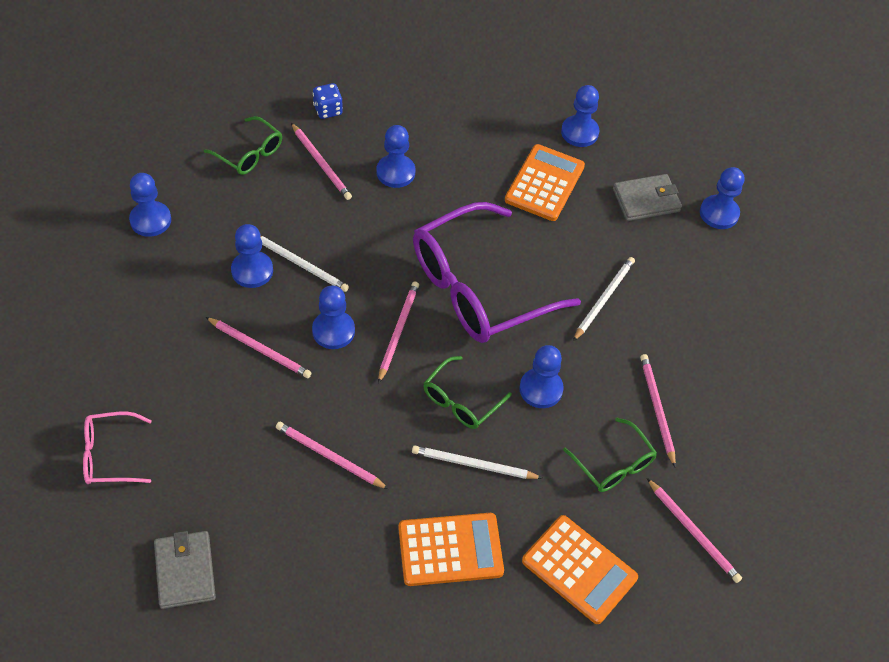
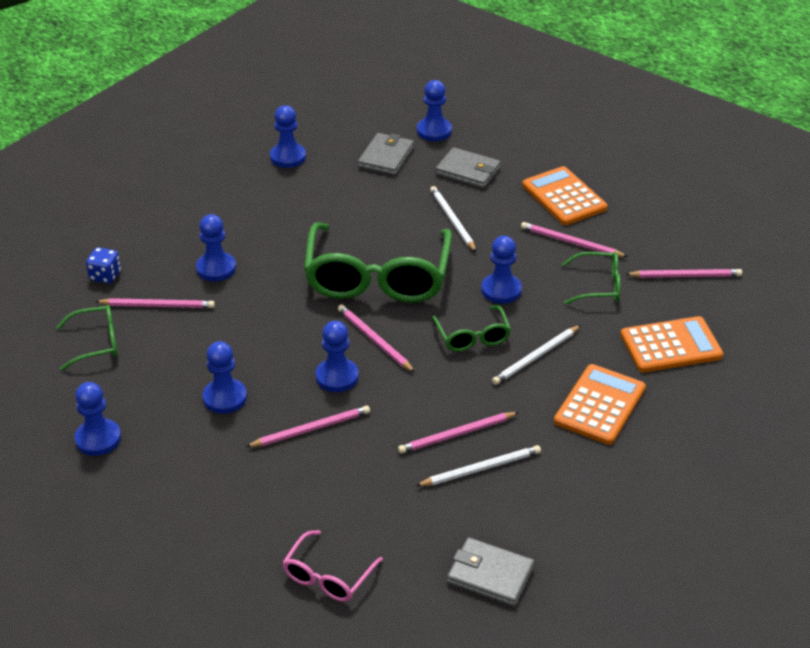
camera: 50 degrees left, 15 degrees down
(300, 264) = (249, 365): white pencil -> white pencil (481, 469)
(478, 288) = (377, 278): purple glasses -> green glasses
(544, 183) = (316, 197): orange calculator -> orange calculator (564, 197)
(685, 272) = (468, 171): none -> grey wallet

